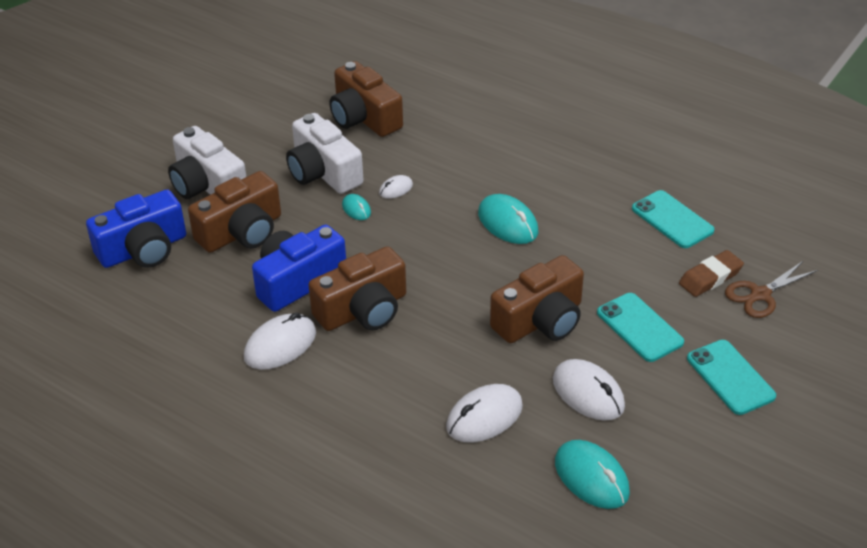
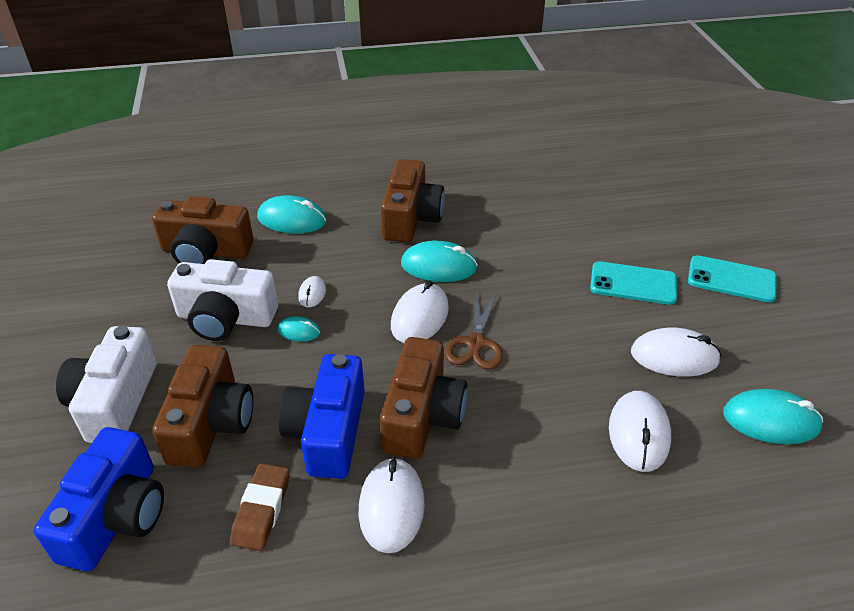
camera: 45 degrees left, 0 degrees up
(207, 185) = (115, 401): white camera -> white camera turned 90 degrees clockwise
(445, 249) = (420, 317): none -> white mouse
(449, 126) = (292, 219): none -> turquoise mouse
(540, 320) = (566, 325): brown camera -> brown camera (411, 218)
(672, 220) = (544, 197): turquoise phone -> none
(710, 277) = (622, 221): brown eraser -> brown eraser (262, 510)
(760, 294) = (664, 213): brown scissors -> brown scissors (476, 343)

